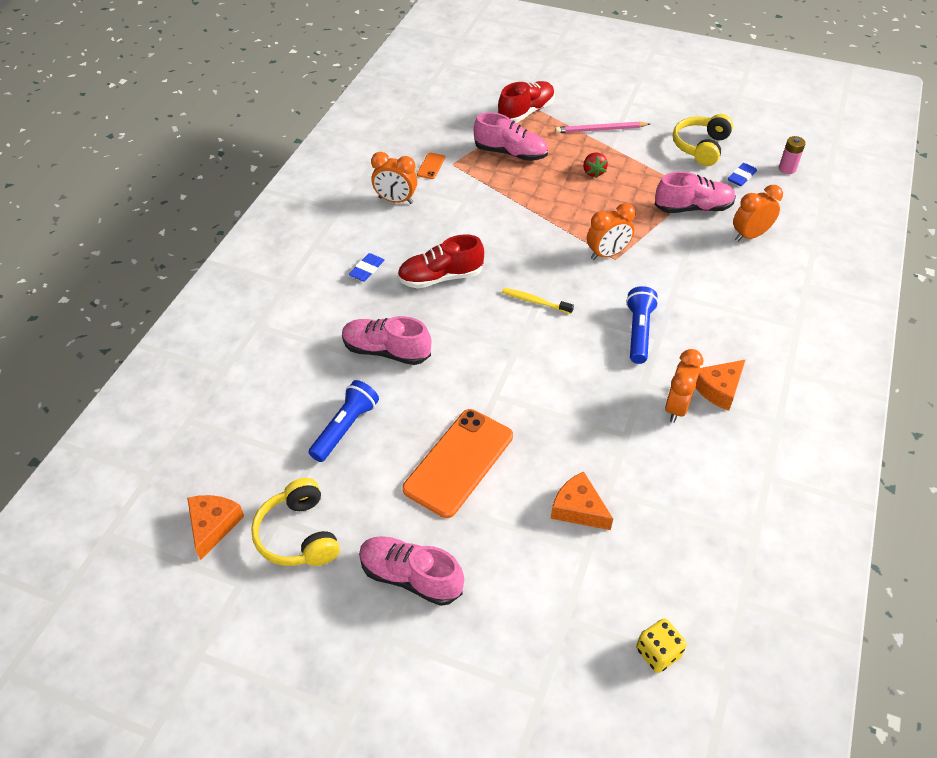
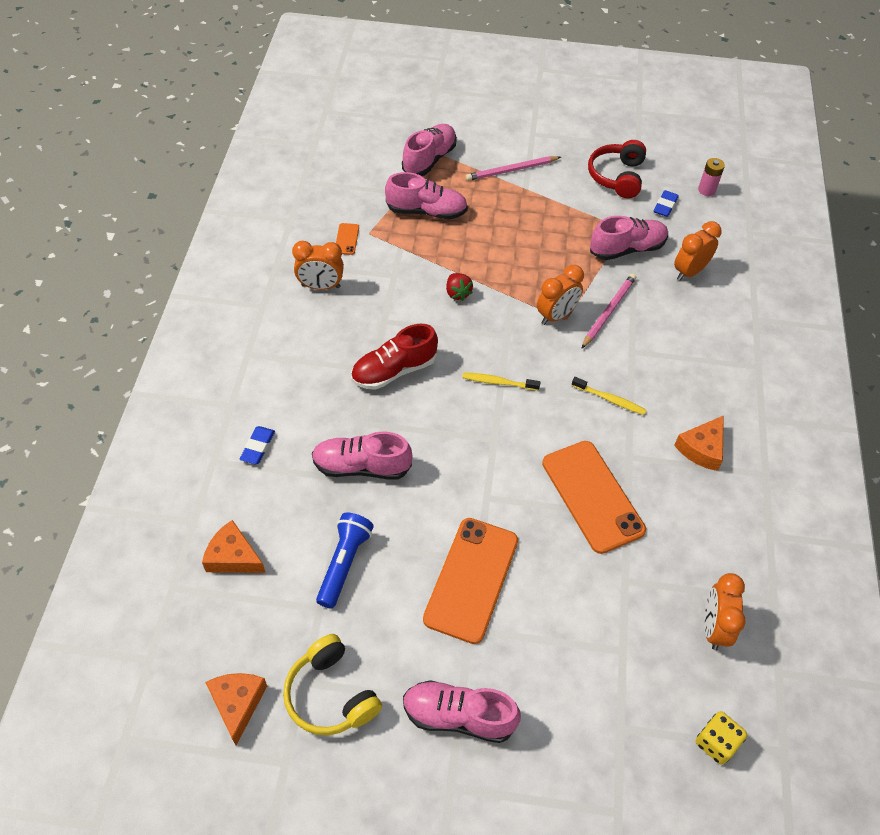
camera: 15 degrees left, 5 degrees up
(367, 269) = (313, 374): blue eraser -> blue eraser (258, 447)
(526, 112) = (429, 159): red shoe -> pink shoe
(578, 509) = (602, 606): orange cheese -> orange cheese (233, 557)
(593, 172) = (517, 222): red strawberry -> red strawberry (457, 293)
(596, 412) = (592, 496): none -> orange phone
(638, 332) = (610, 399): blue flashlight -> yellow toothbrush
(659, 258) = (608, 311): none -> pink pencil
(676, 407) = (667, 476): orange clock -> orange clock (714, 627)
(700, 147) = (617, 177): yellow headphones -> red headphones

